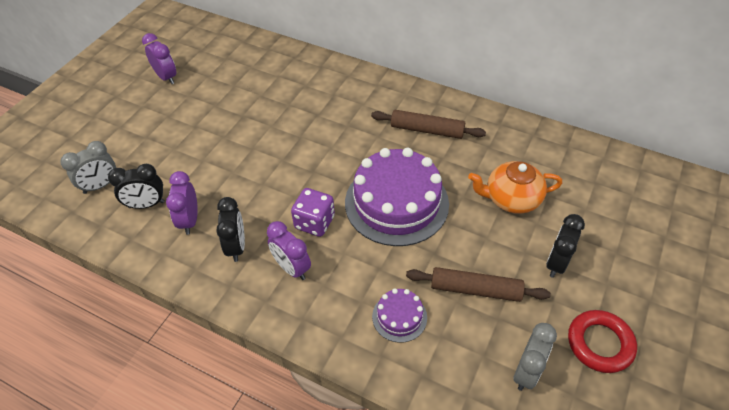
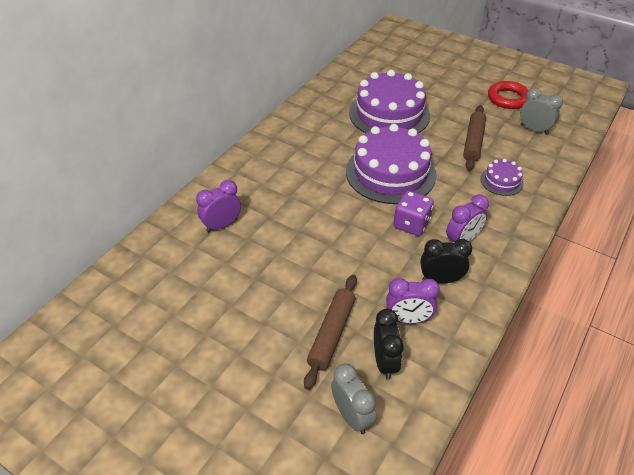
camera: 85 degrees left, 5 degrees down
(166, 77) = (159, 361): purple clock -> purple clock (222, 225)
(427, 130) = (307, 147): brown rolling pin -> brown rolling pin (332, 334)
(511, 199) = (389, 114): orange teapot -> purple cake
(556, 263) = (448, 104): black clock -> none

